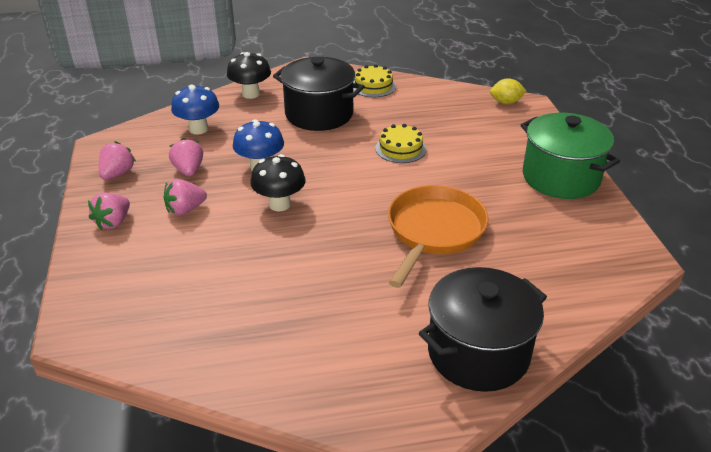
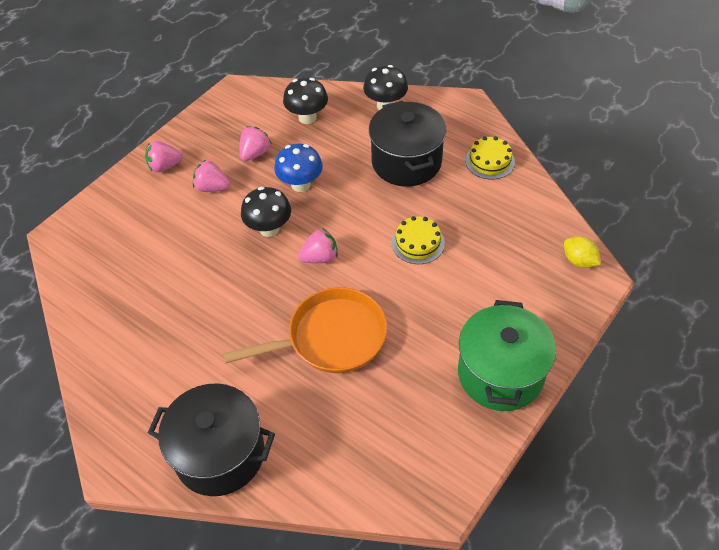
camera: 50 degrees right, 15 degrees up
(117, 174) = (213, 125): pink strawberry -> pink strawberry (320, 257)
(198, 129) = (307, 117): blue mushroom -> black mushroom

